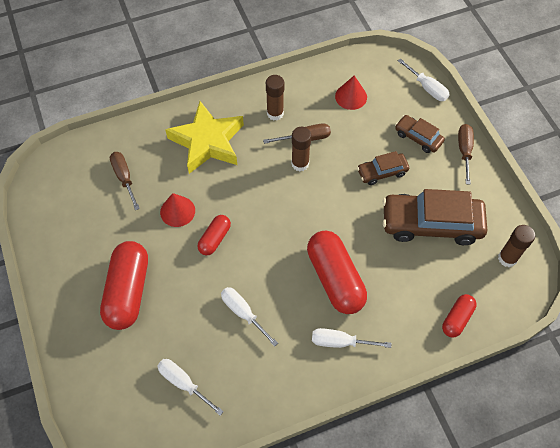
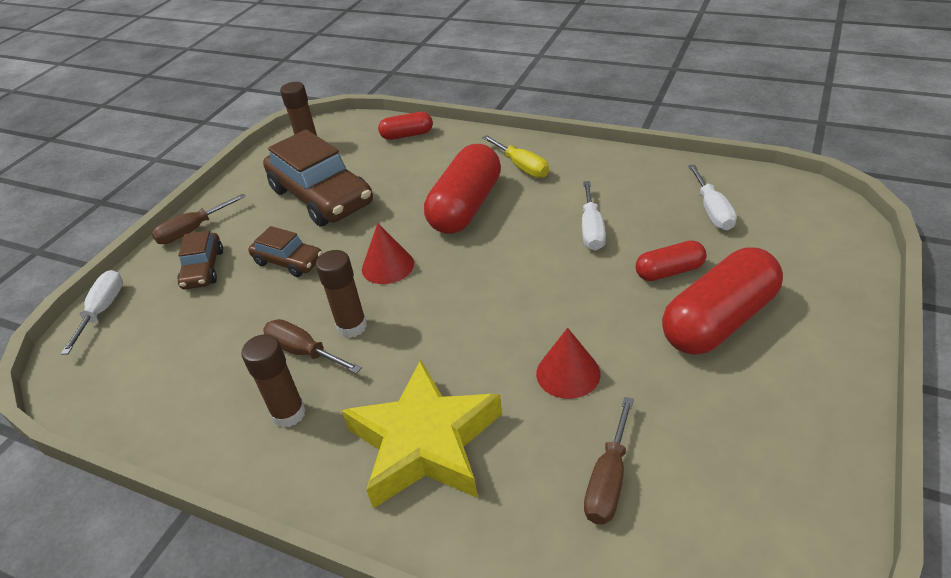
camera: 130 degrees left, 20 degrees down
(214, 239) = (551, 311): red capsule -> red capsule (669, 271)
(340, 342) = (522, 167): white screwdriver -> yellow screwdriver
(351, 96) = (180, 363): red cone -> red cone (387, 266)

